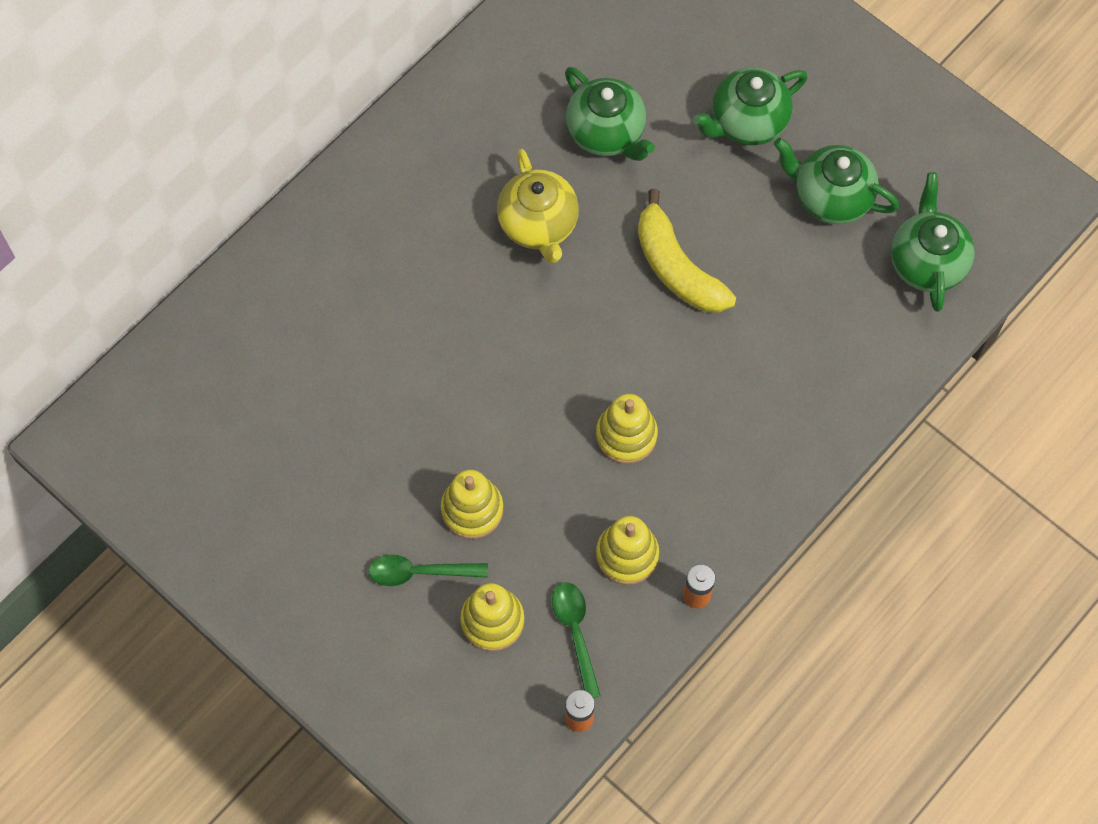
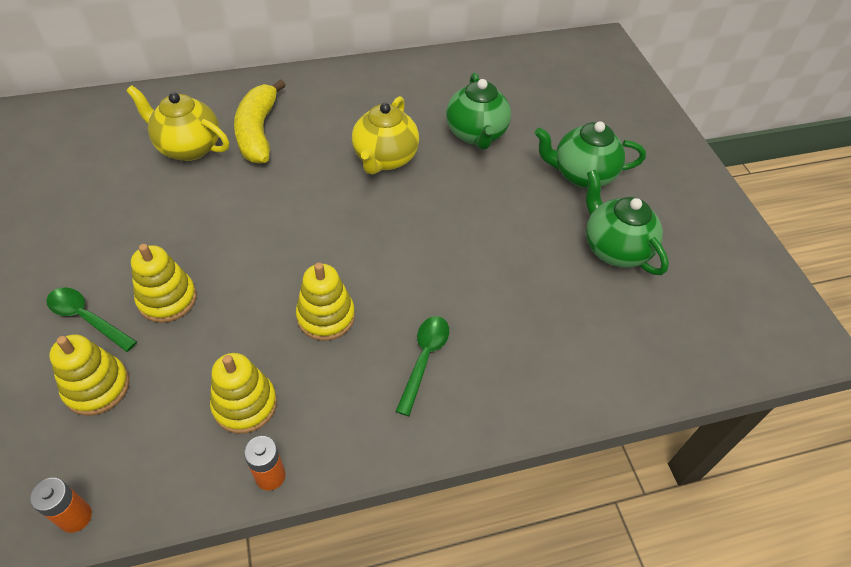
camera: 30 degrees right, 15 degrees down
(325, 339) = (188, 147): none -> yellow teapot
(575, 633) = (146, 440): green spoon -> green spoon (424, 359)
(677, 267) = (460, 231): yellow banana -> yellow banana (258, 131)
(926, 262) = (668, 332): green teapot -> none

